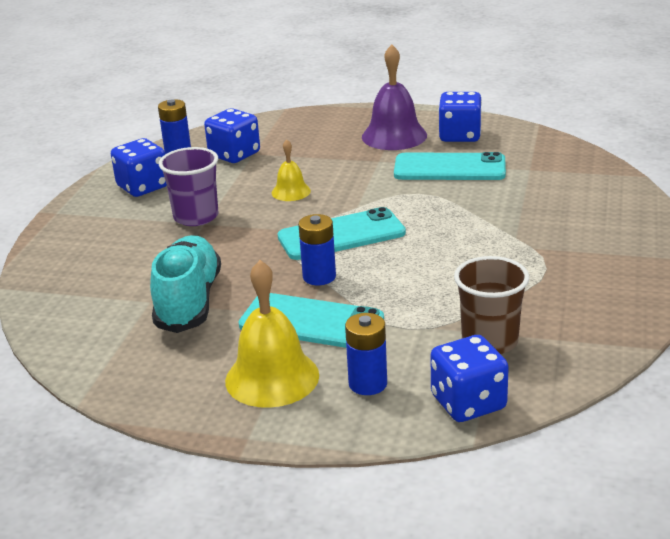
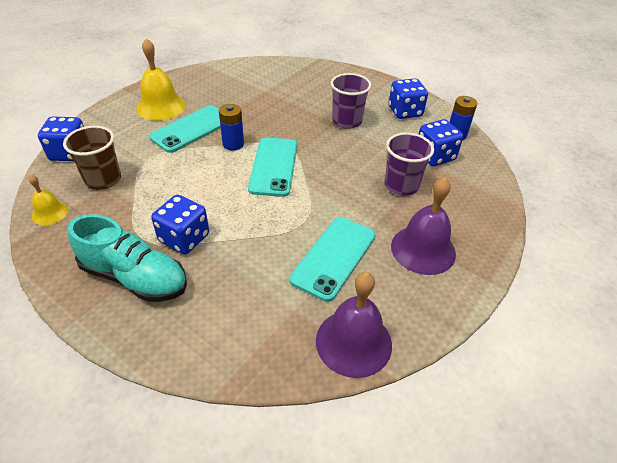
camera: 110 degrees right, 15 degrees up
(189, 301) = (252, 100): turquoise shoe -> turquoise shoe (135, 277)
(291, 192) = (353, 164): yellow bell -> yellow bell (50, 213)
(307, 161) = (401, 185): none -> purple cup
(368, 384) = (122, 130): blue battery -> none
(460, 136) = (398, 294): blue dice -> blue dice (184, 238)
(529, 141) = (353, 342): none -> purple bell

